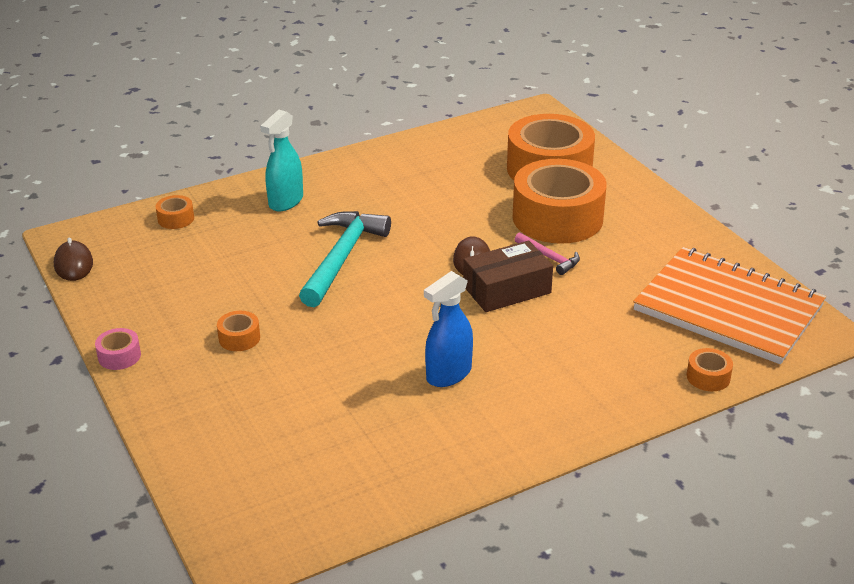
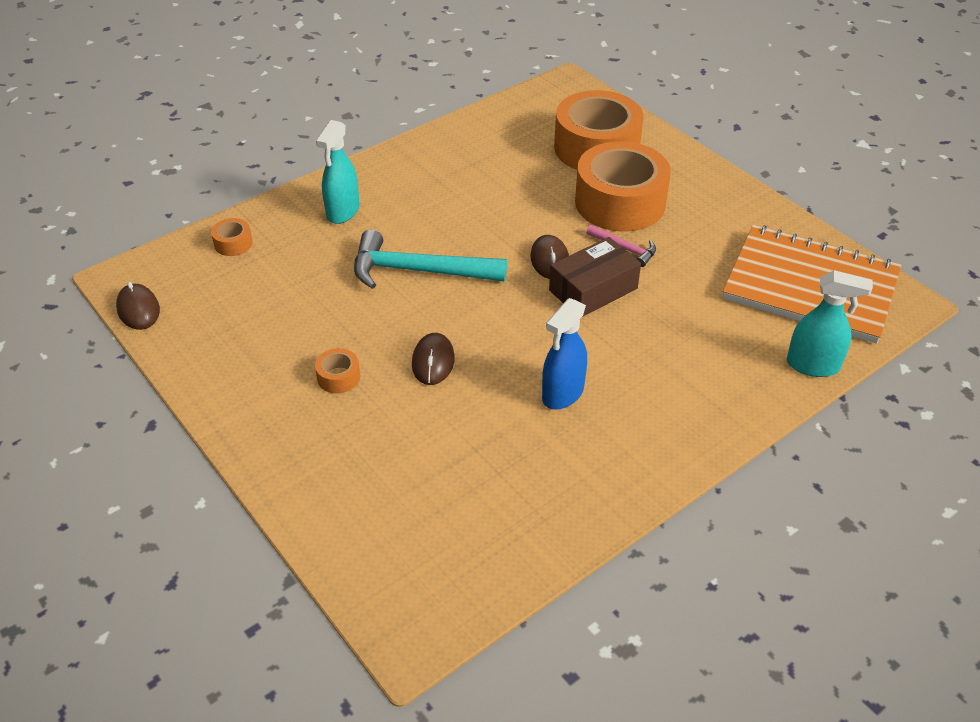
camera: 10 degrees left, 10 degrees up
(119, 356) = (218, 414): pink tape -> none
(332, 334) = (433, 361): none -> brown mouse
(342, 258) = (418, 271): turquoise hammer -> turquoise hammer turned 90 degrees counterclockwise
(708, 377) = (813, 365): orange tape -> turquoise spray bottle

